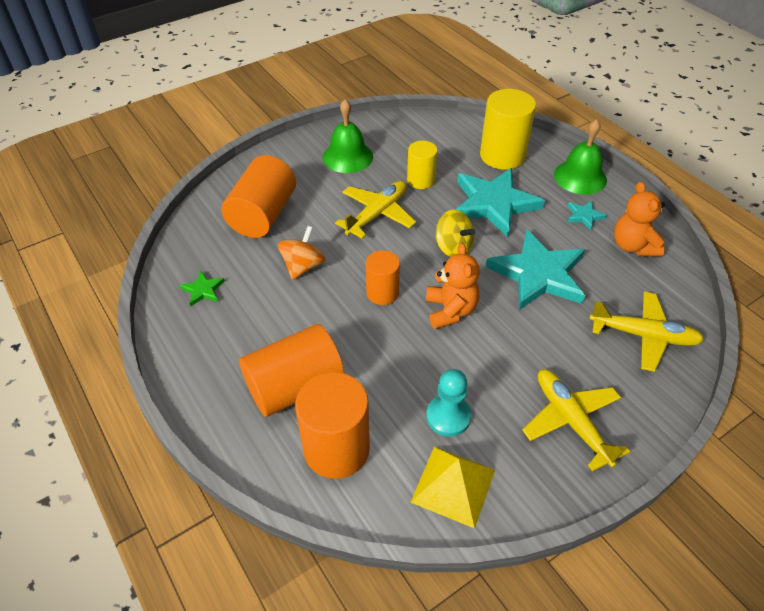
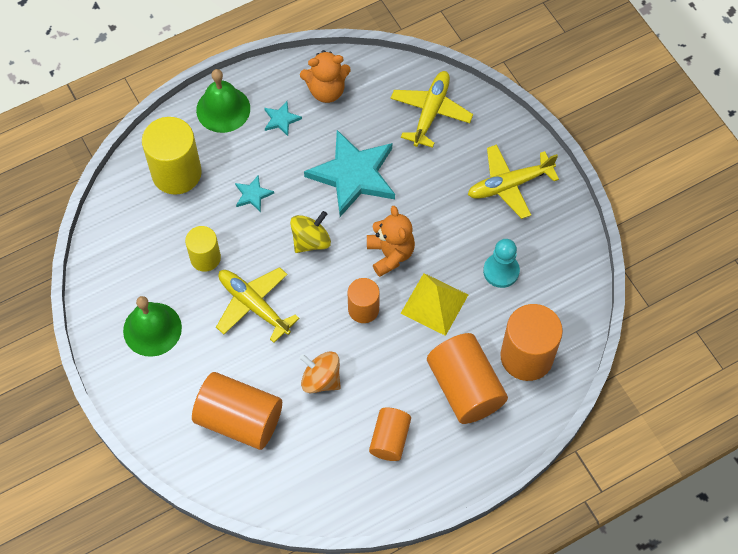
camera: 85 degrees left, 15 degrees up
(203, 290) = (344, 474): green star -> none
(237, 323) = (389, 439): none -> orange cylinder
(450, 310) = (390, 254): orange teddy bear -> orange teddy bear turned 75 degrees clockwise
(453, 485) = (560, 276): yellow pyramid -> yellow pyramid (434, 304)
(494, 204) = (253, 195): turquoise star -> turquoise star, size x0.43

